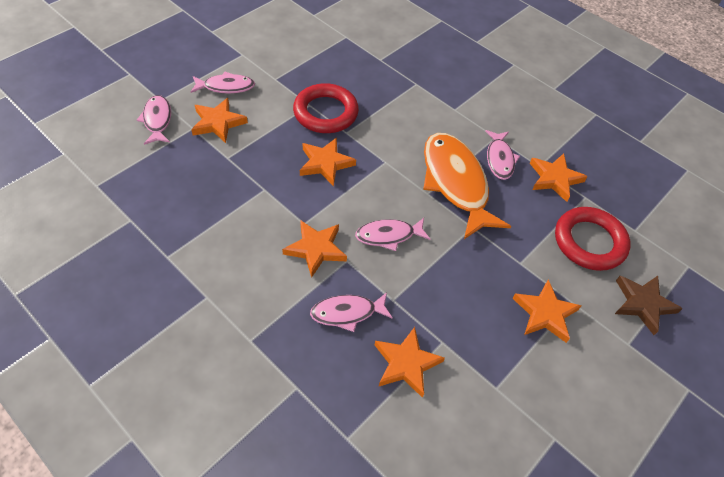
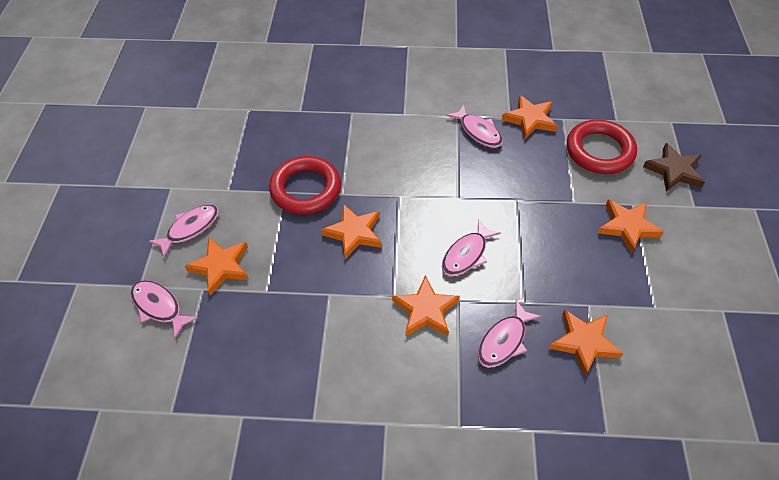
camera: 35 degrees left, 0 degrees up
(455, 183) = (468, 174): orange fish -> none

